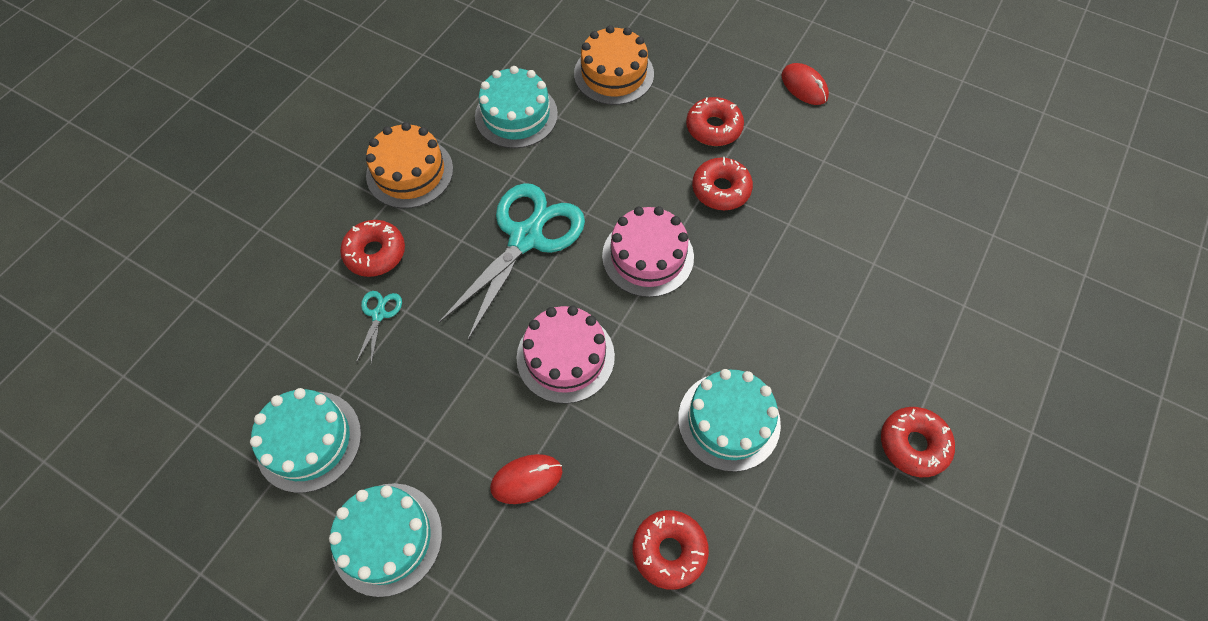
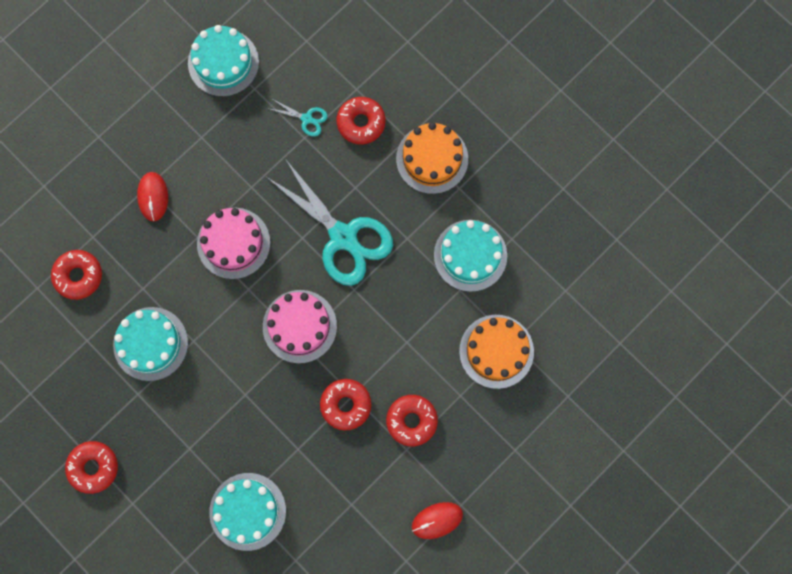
camera: 105 degrees right, 15 degrees up
(387, 538) = (143, 104): turquoise cake -> turquoise cake (247, 511)

